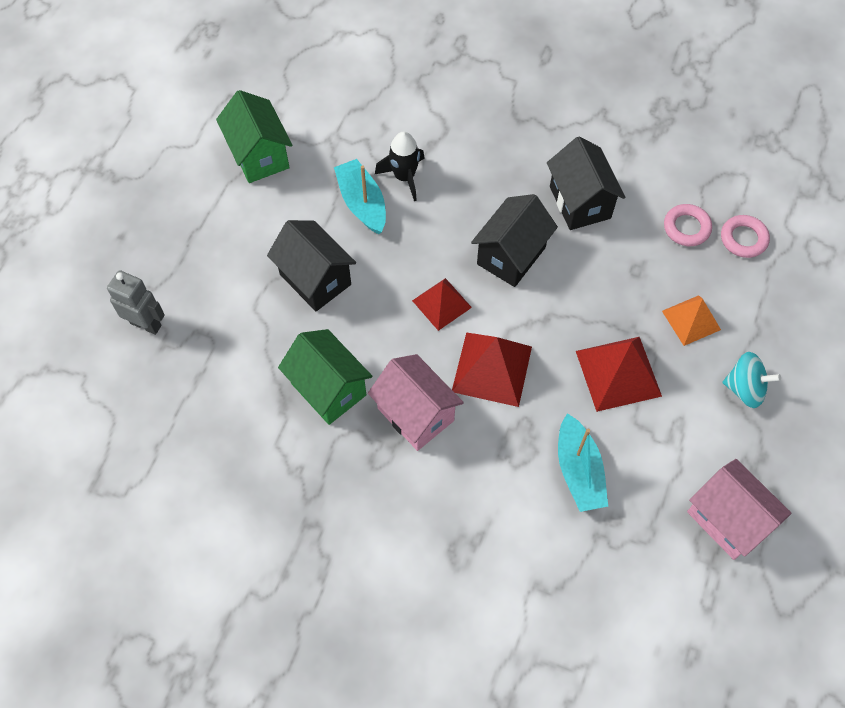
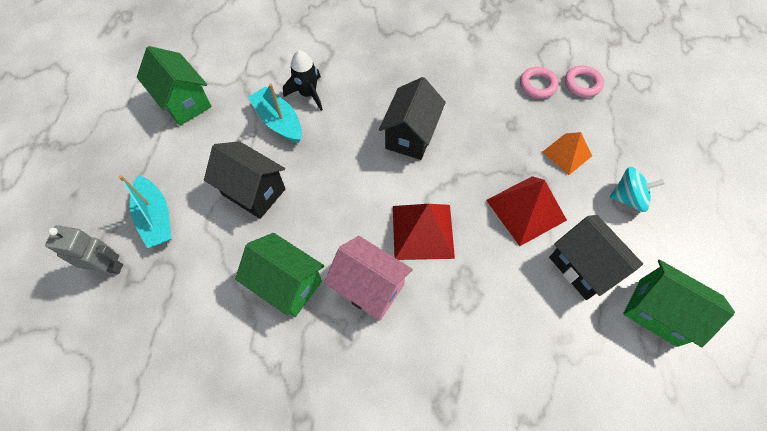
camera: 15 degrees left, 0 degrees up
(441, 304) = (365, 187): red pyramid -> none
(578, 470) = (522, 301): turquoise boat -> turquoise boat (156, 218)
(580, 202) = (451, 84): black house -> black house (582, 267)
(727, 519) = (657, 312): pink house -> green house

